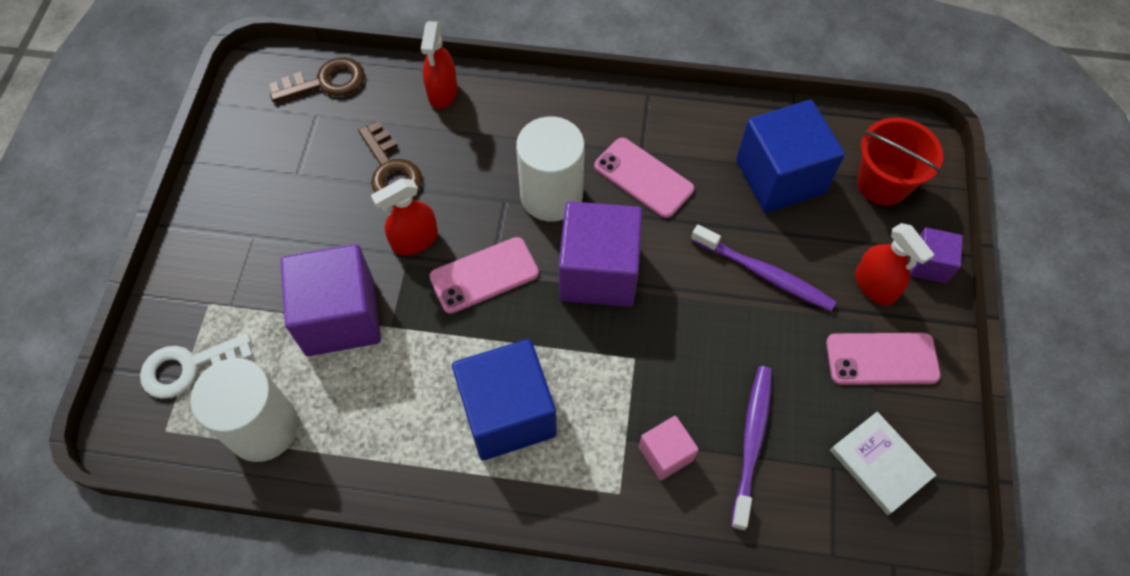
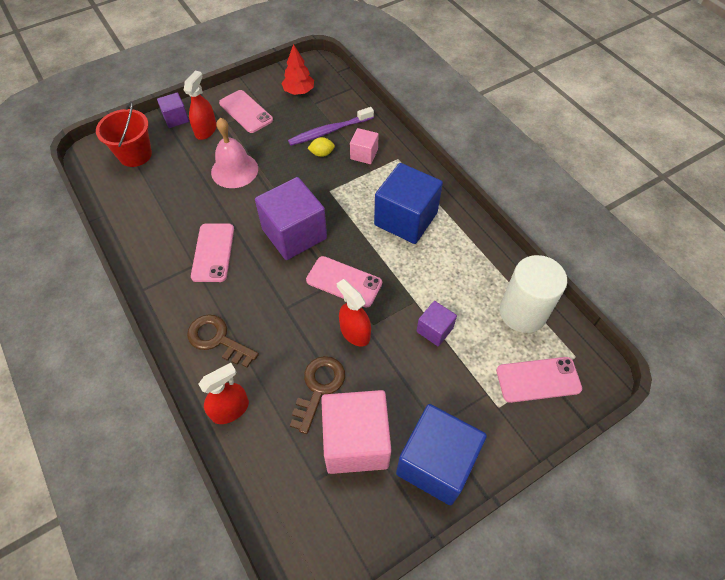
camera: 130 degrees left, 5 degrees down
(189, 367) = (538, 379): white key -> pink phone
(313, 164) = (356, 441): none -> pink cube
(325, 82) = (282, 501): brown key -> brown key (218, 339)
(340, 317) = (434, 330): purple cube -> purple cube, size x0.51
(414, 240) = (355, 332): red spray bottle -> red spray bottle turned 150 degrees counterclockwise
(551, 195) = (263, 287): white cylinder -> none
(712, 399) = (322, 153): none -> yellow lemon
(764, 274) = (234, 170): purple toothbrush -> pink bell
(780, 176) = (163, 195): blue cube -> blue cube (436, 463)
(880, 464) = (299, 91): white book -> red tree

